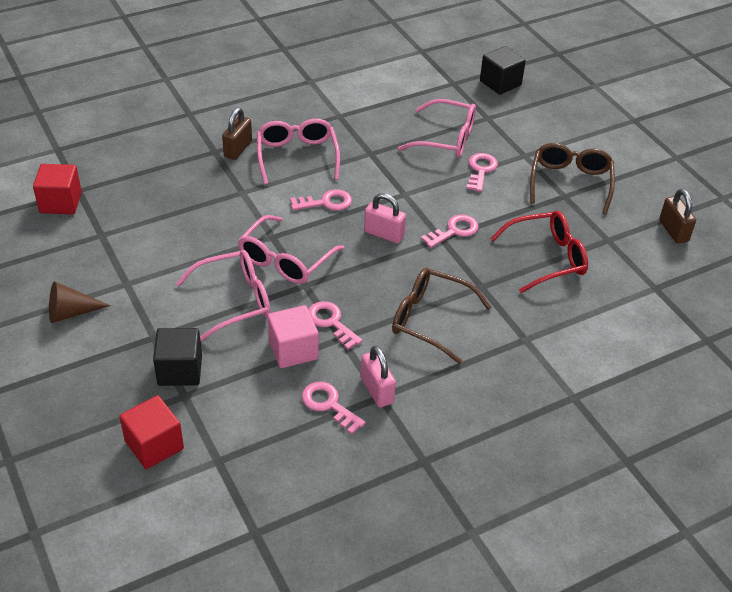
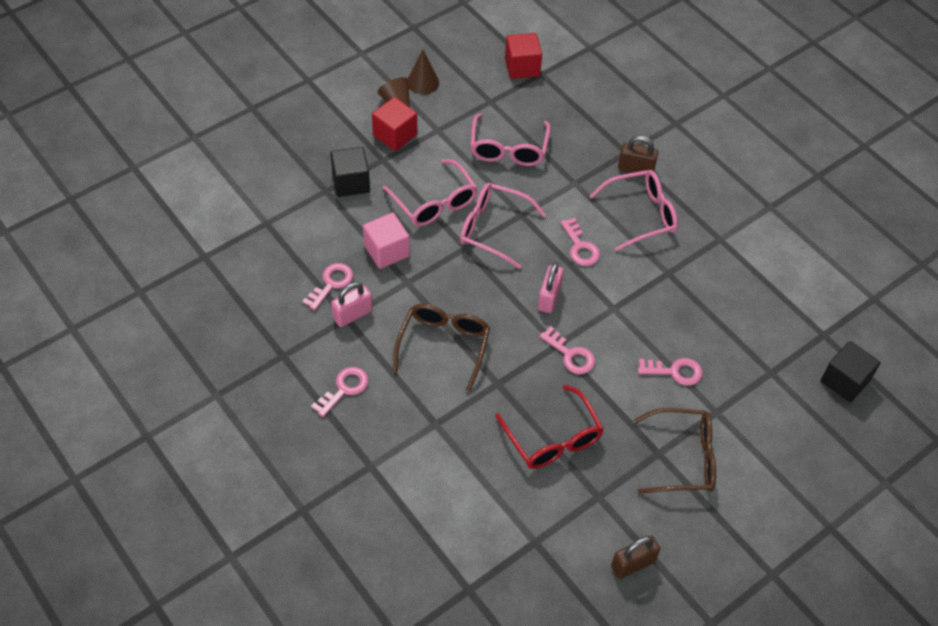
camera: 80 degrees right, 10 degrees up
(44, 286) = (423, 82): none -> brown cone
(154, 445) = (275, 183): red cube -> red cube (395, 135)
(331, 322) = (424, 272): pink key -> pink key (344, 389)
(446, 138) = (717, 335): pink glasses -> pink glasses (508, 148)

